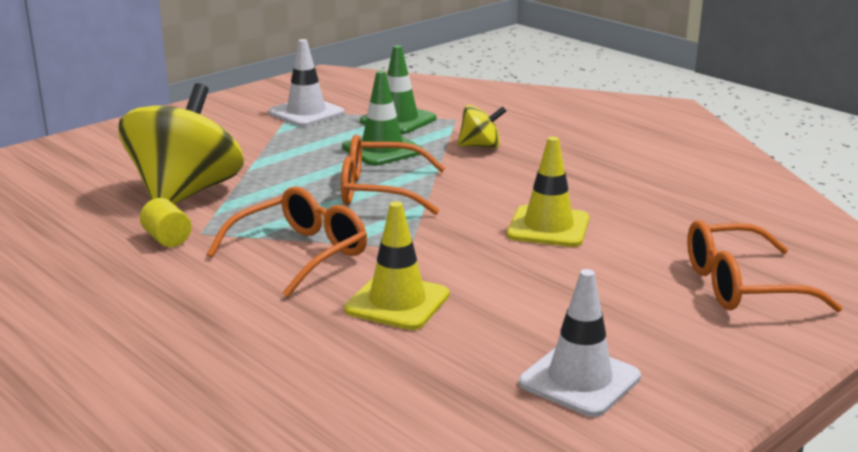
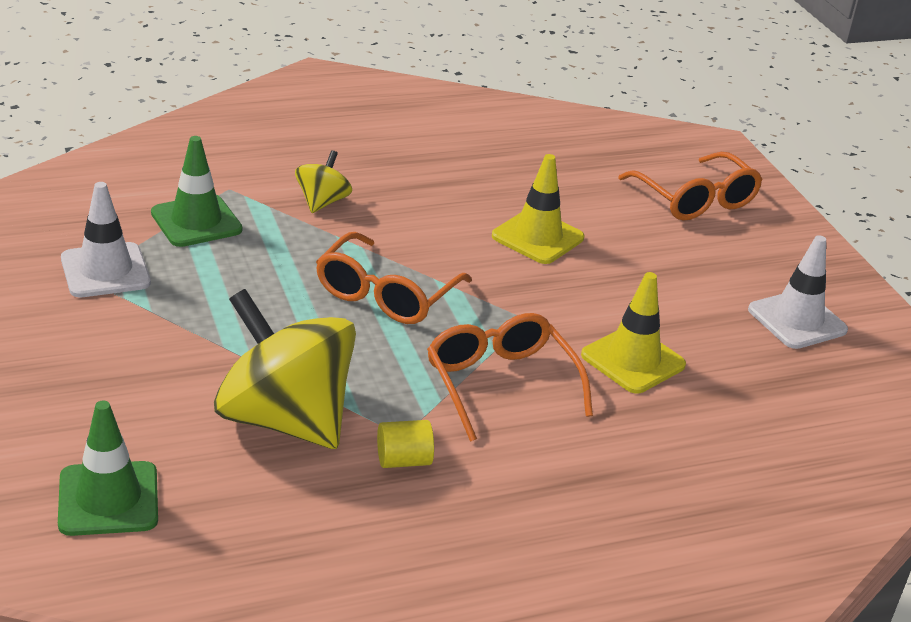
camera: 70 degrees left, 10 degrees up
(382, 150) = (275, 259): green traffic cone -> green traffic cone (108, 499)
(742, 286) = (695, 199): orange glasses -> orange glasses turned 45 degrees counterclockwise

